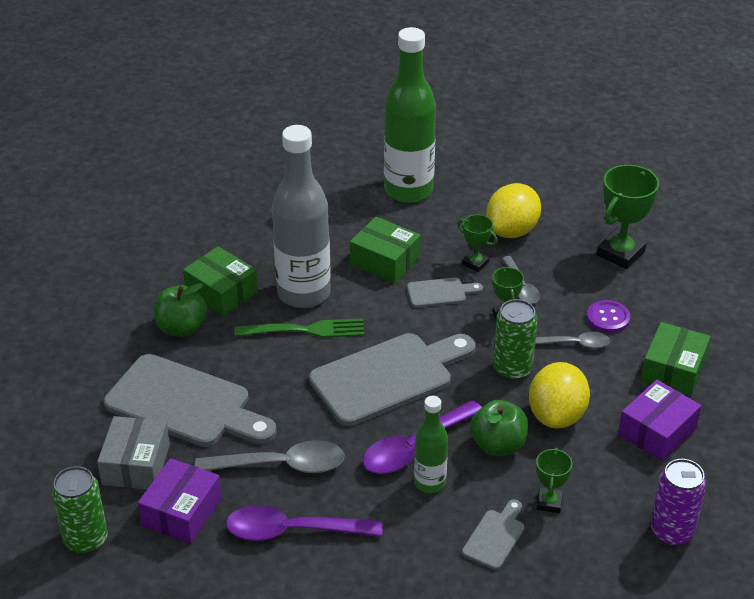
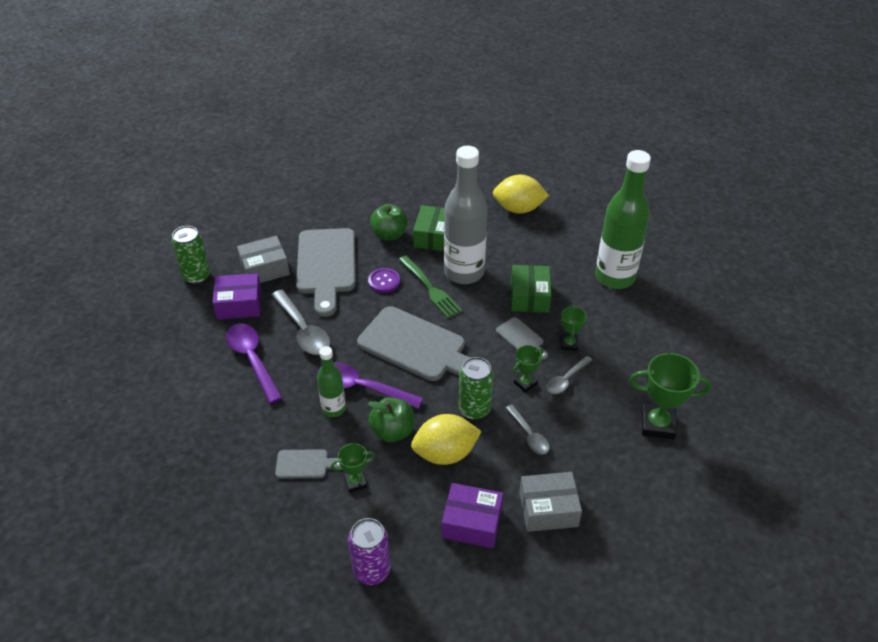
camera: 60 degrees right, 5 degrees up
(512, 231) = (623, 350): yellow lemon -> yellow lemon (518, 209)
(608, 318) = (575, 445): purple button -> purple button (384, 281)
(673, 370) = (548, 509): green box -> grey box

